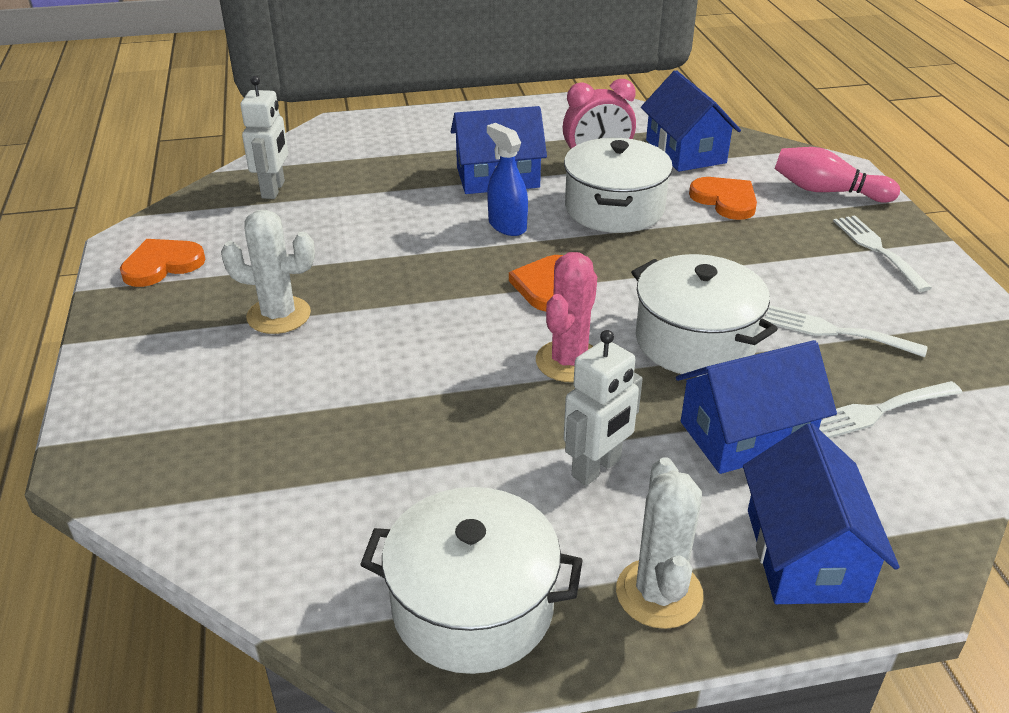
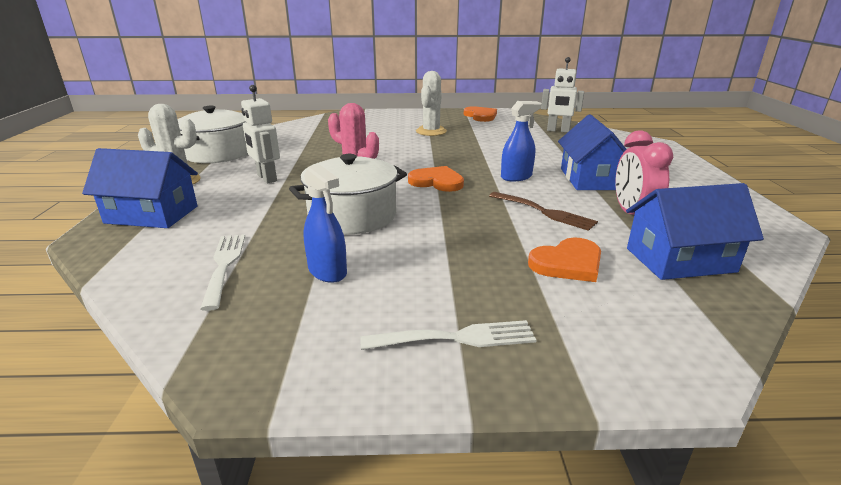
camera: 100 degrees right, 10 degrees down
(614, 208) = (544, 212): white pot -> brown fork
(746, 435) = (251, 216): blue house -> none
(827, 191) = (605, 338): pink bowling pin -> none
(835, 332) = (327, 271): white fork -> blue spray bottle

